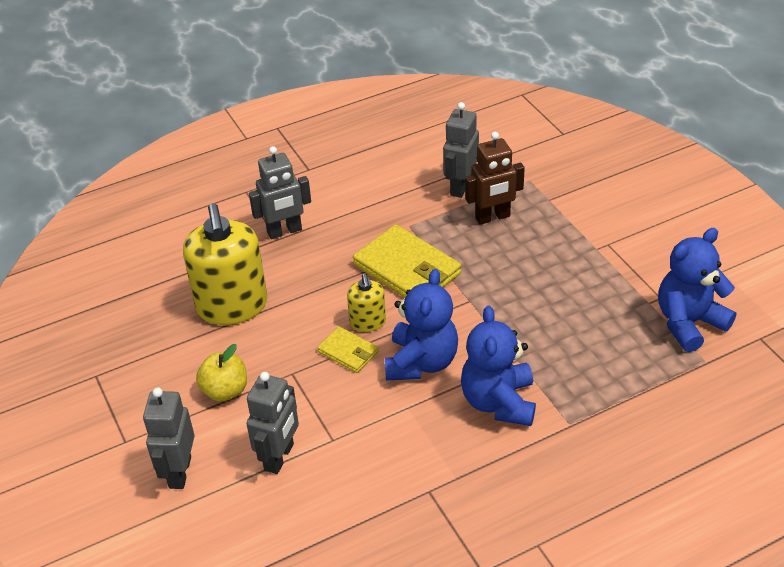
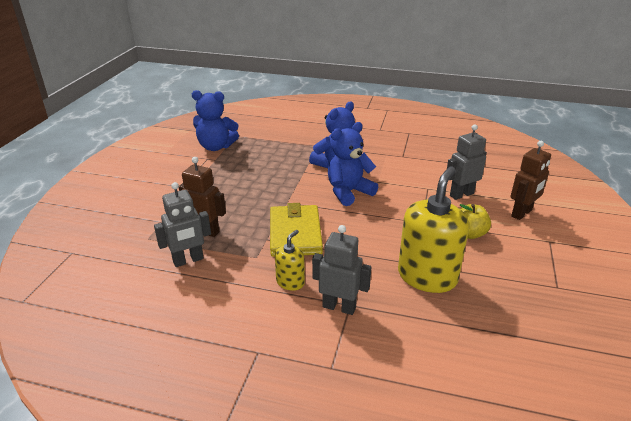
camera: 140 degrees left, 10 degrees down
(179, 472) = (522, 213): grey robot -> brown robot
(348, 352) = (380, 215): yellow wallet -> none
(367, 322) = (353, 221): yellow soap dispenser -> yellow soap dispenser (290, 282)

